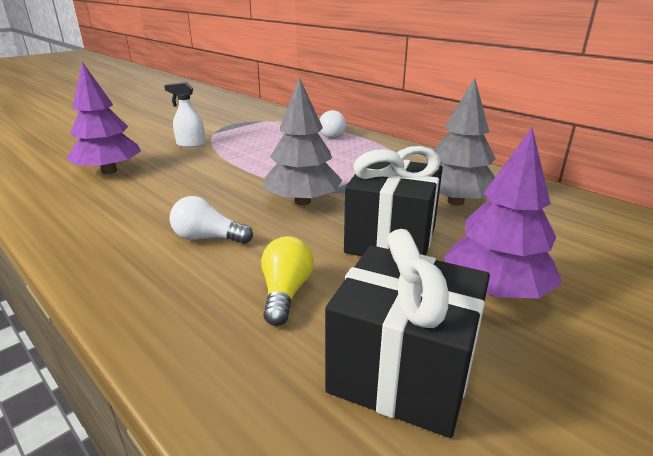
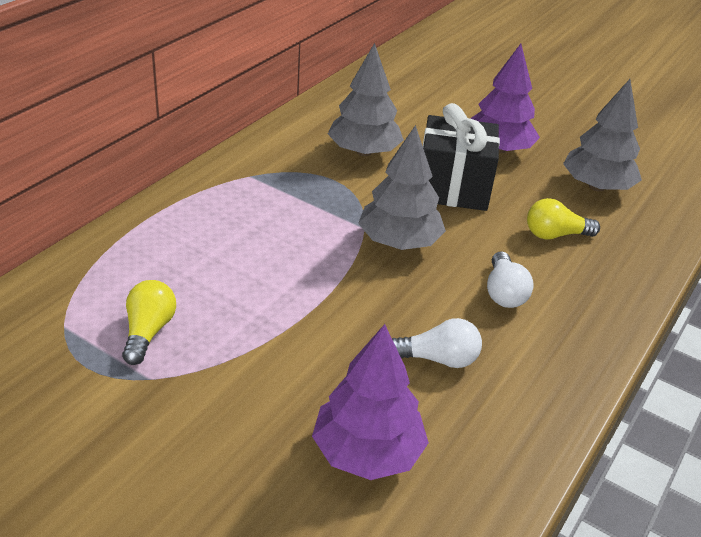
camera: 105 degrees left, 10 degrees up
(190, 144) = (222, 390): white spray bottle -> none
(247, 133) = (148, 332): none -> yellow light bulb
(334, 135) = (157, 234): white light bulb -> white light bulb (438, 359)
(402, 372) = (596, 186): black gift -> grey tree

